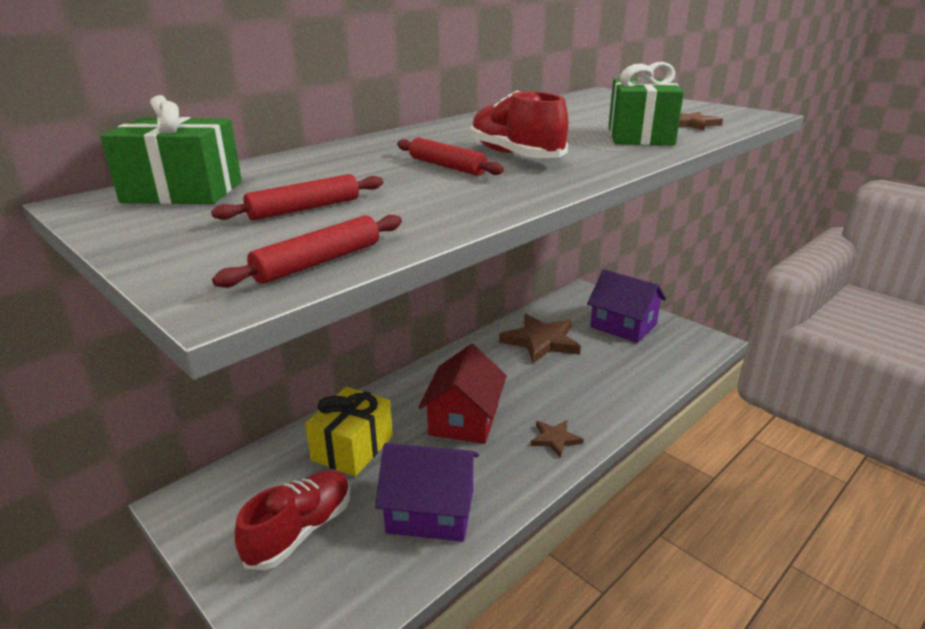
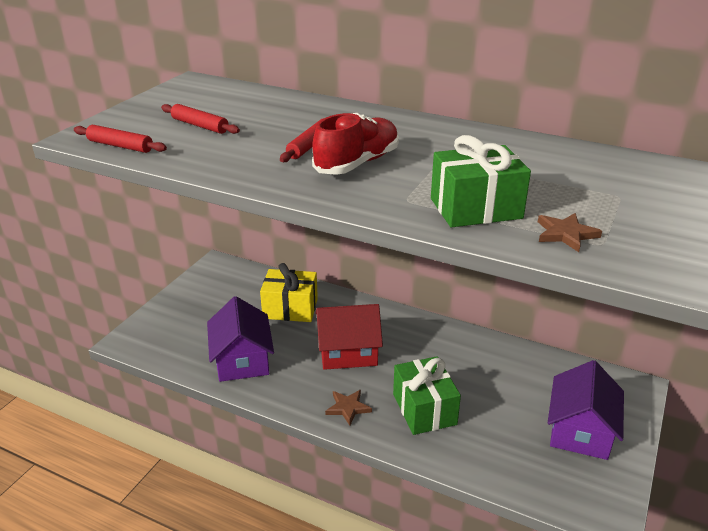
camera: 70 degrees right, 5 degrees up
(183, 192) = (218, 93): green gift -> green gift (424, 409)
(300, 531) = (209, 313): red shoe -> none
(541, 341) = (498, 373): brown star -> none

